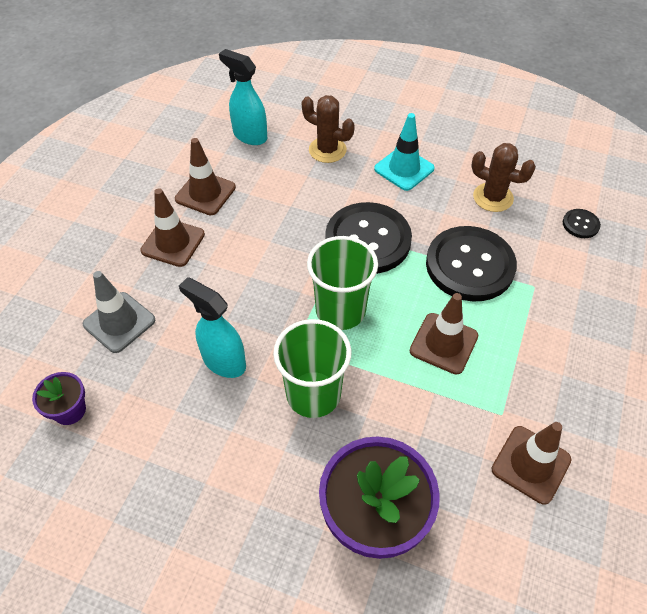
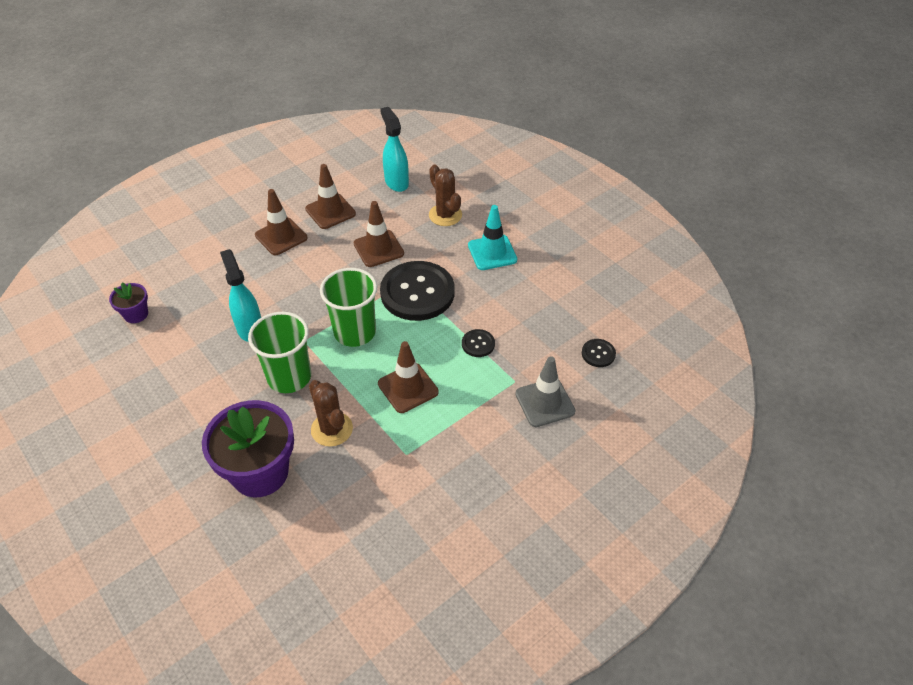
camera: 30 degrees right, 5 degrees down
(119, 322) = (206, 274): grey traffic cone -> grey traffic cone (545, 402)
(470, 265) = (478, 344): black button -> black button, size x0.43
(493, 197) = (544, 303): brown cactus -> brown cactus (332, 429)
(531, 464) = (396, 495): brown traffic cone -> brown traffic cone (378, 248)

